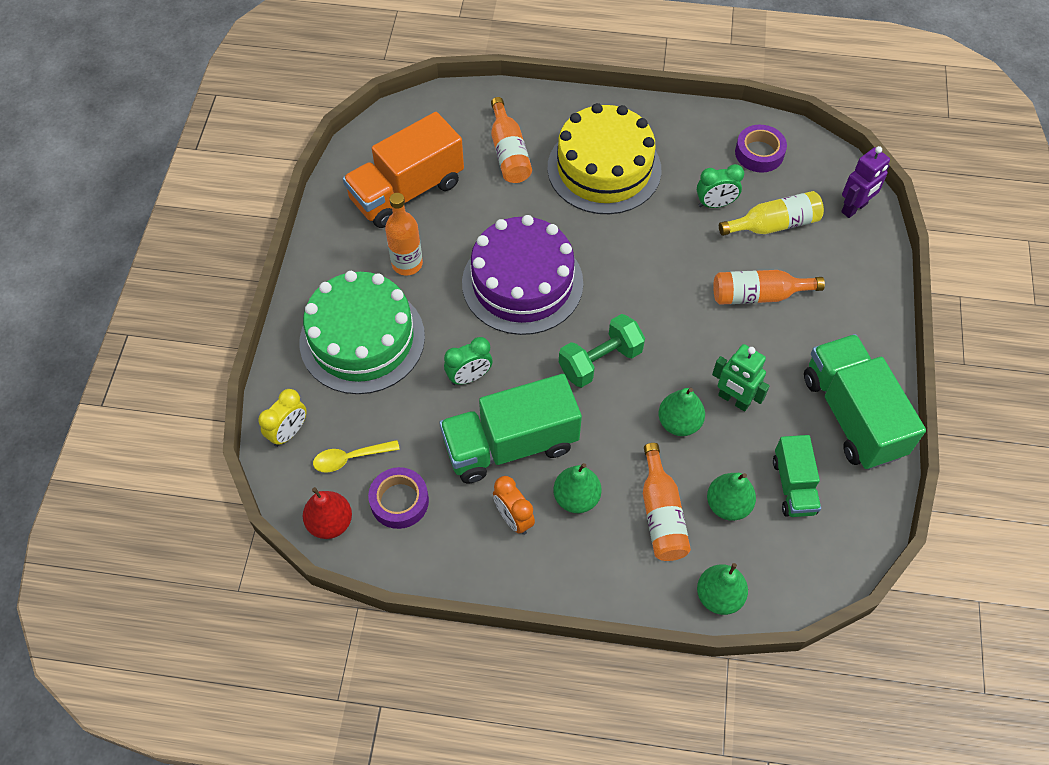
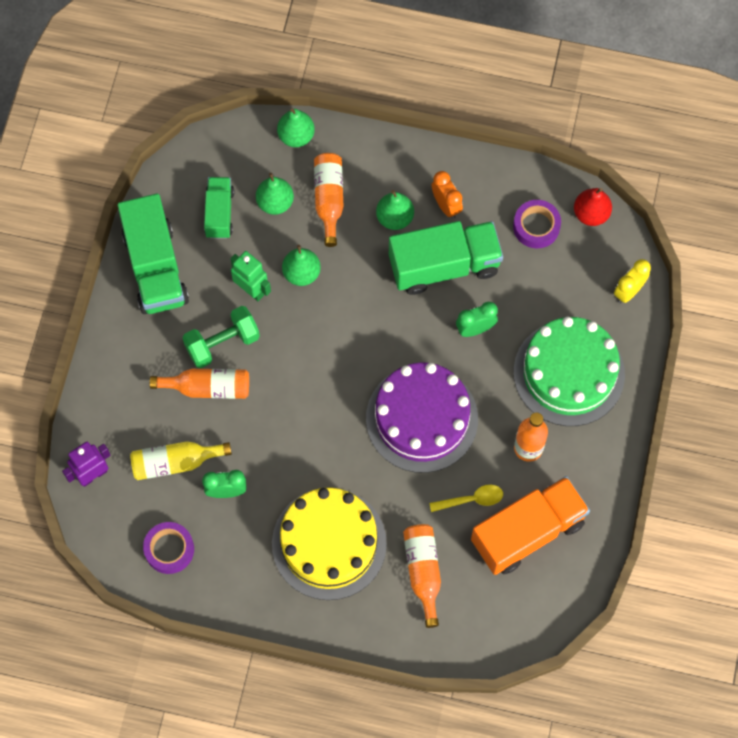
camera: 175 degrees left, 10 degrees up
(350, 458) = (576, 265): yellow spoon -> yellow spoon (471, 499)
(600, 361) = (360, 334): green dumbbell -> green dumbbell (222, 343)

